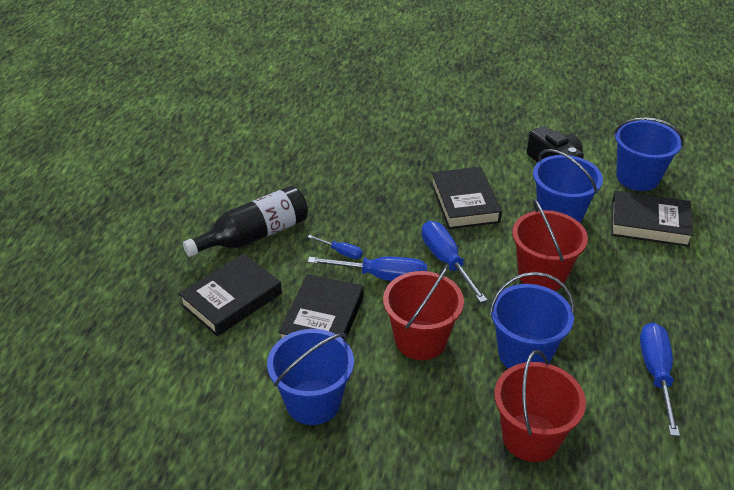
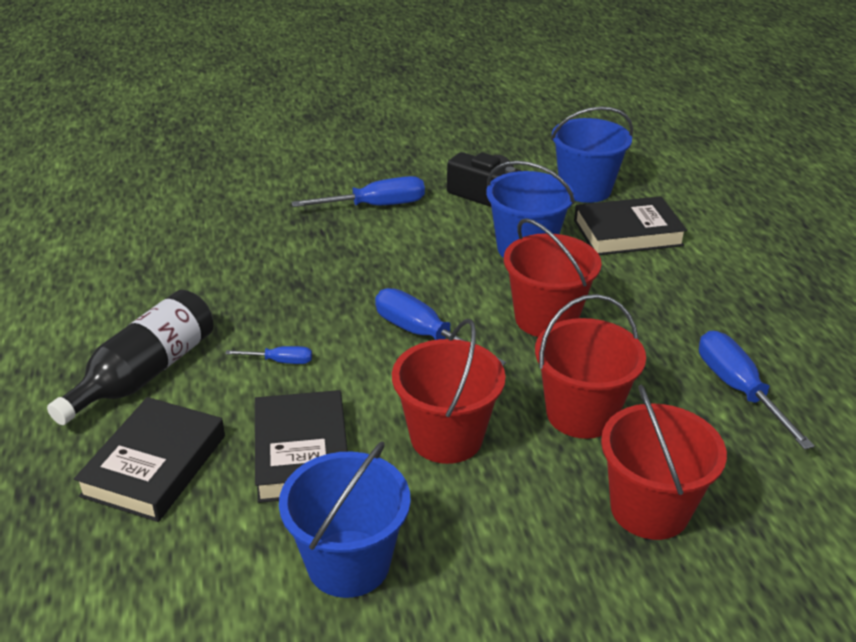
camera: 25 degrees left, 5 degrees down
(382, 277) = (353, 376): blue screwdriver -> blue screwdriver (376, 206)
(464, 202) = (405, 262): black book -> none
(524, 354) = (581, 414): blue bucket -> red bucket

